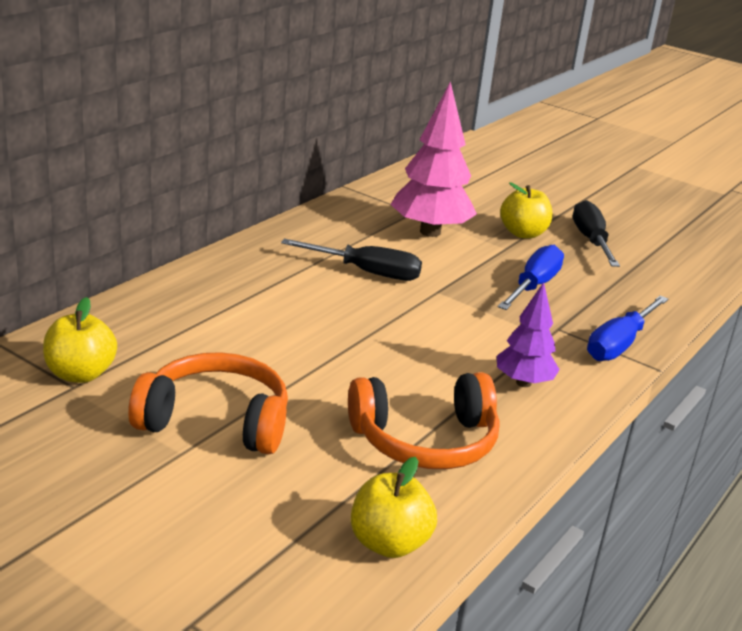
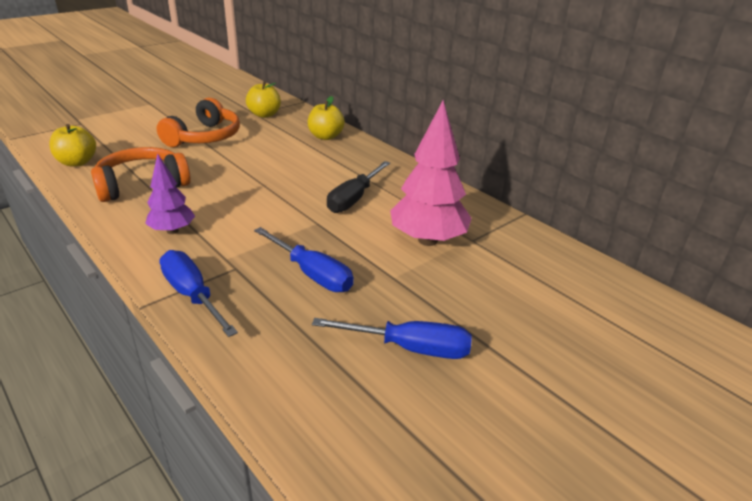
camera: 105 degrees right, 5 degrees up
(425, 441) = (142, 184): orange headphones -> orange headphones turned 60 degrees clockwise
(523, 233) = (427, 298): yellow apple -> yellow apple (325, 136)
(591, 240) = (410, 348): black screwdriver -> blue screwdriver

